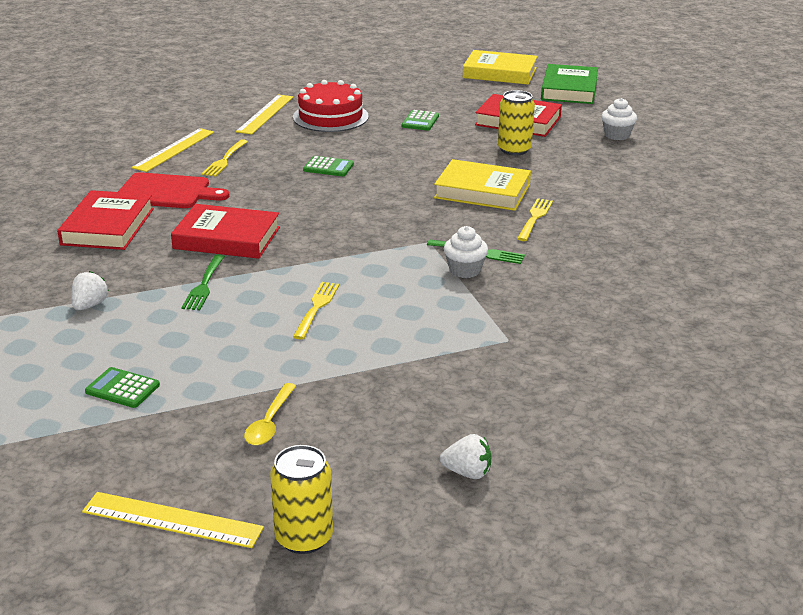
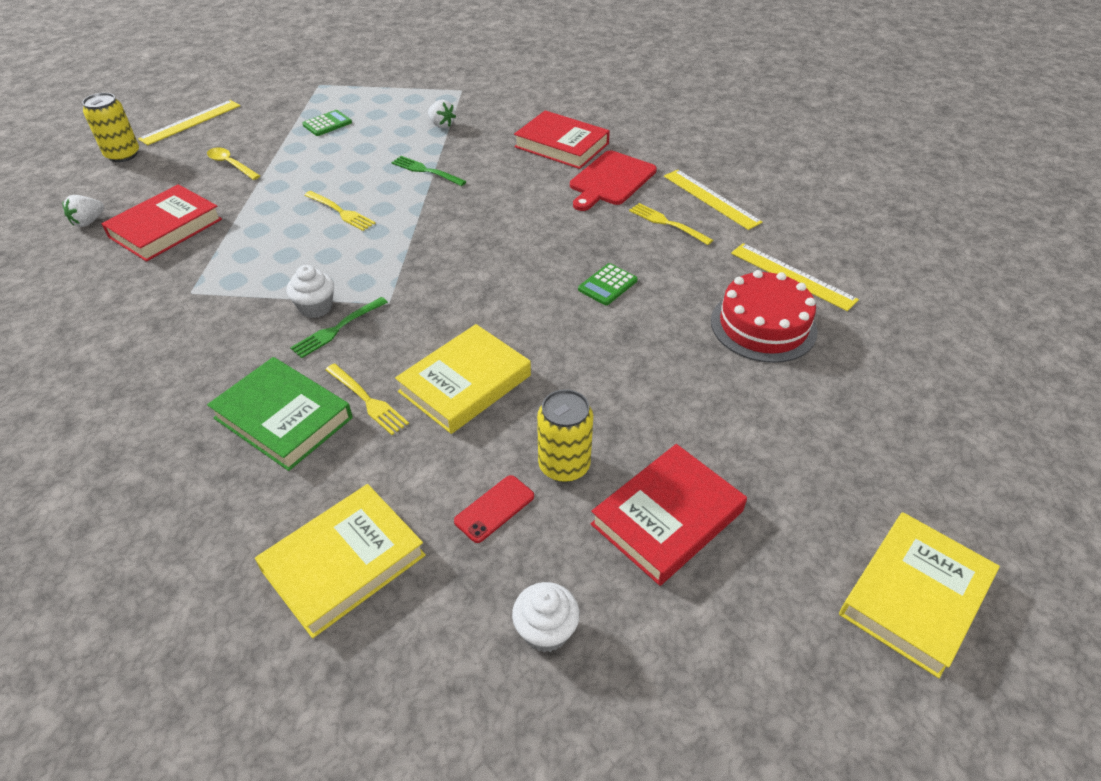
camera: 115 degrees right, 15 degrees up
(227, 238) = (495, 194): red book -> red book (165, 228)
(420, 121) = (713, 404): green calculator -> none
(566, 160) = (494, 509): none -> red phone
(569, 89) = (793, 674): green book -> green book (283, 418)
(651, 189) = (344, 563): none -> yellow book

